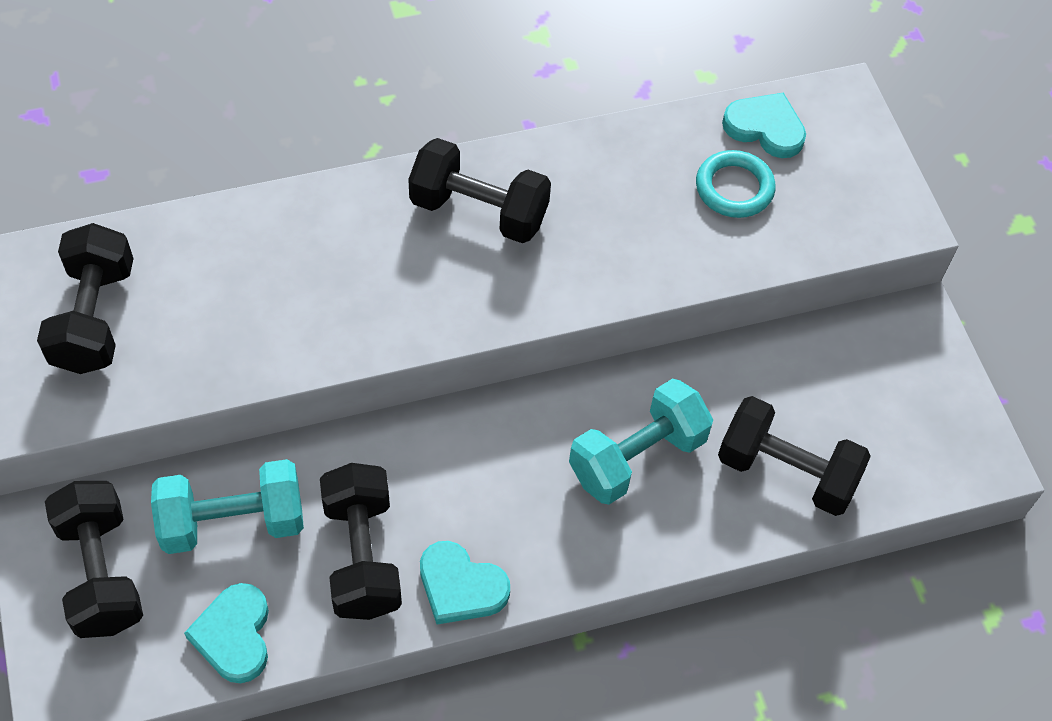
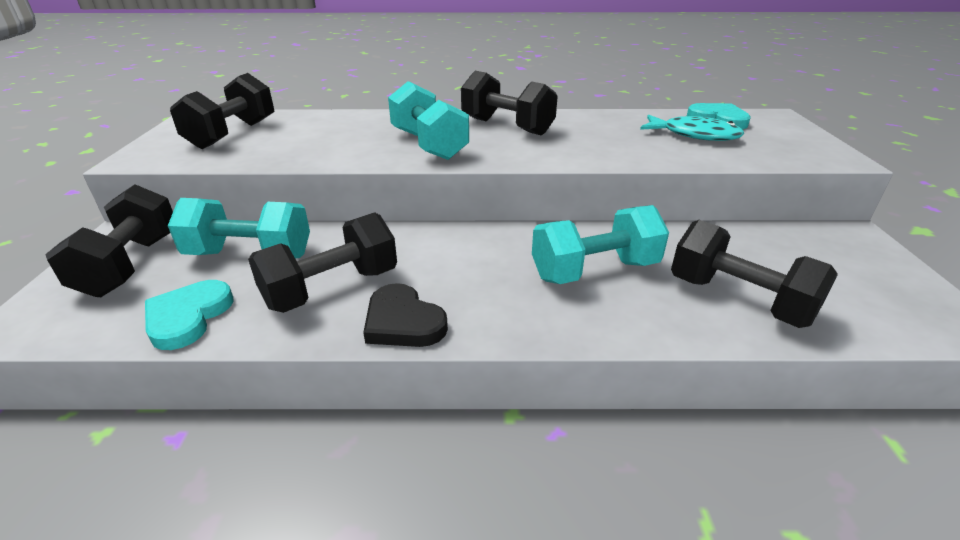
camera: 20 degrees right, 25 degrees down
(362, 556) = (332, 288): black dumbbell -> black dumbbell turned 45 degrees clockwise
(391, 291) = (429, 145): none -> turquoise dumbbell
(461, 586) = (403, 322): turquoise heart -> black heart
(734, 188) = (694, 135): turquoise ring -> turquoise fish

